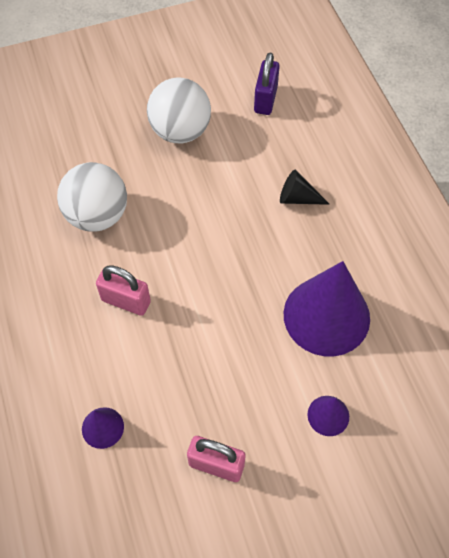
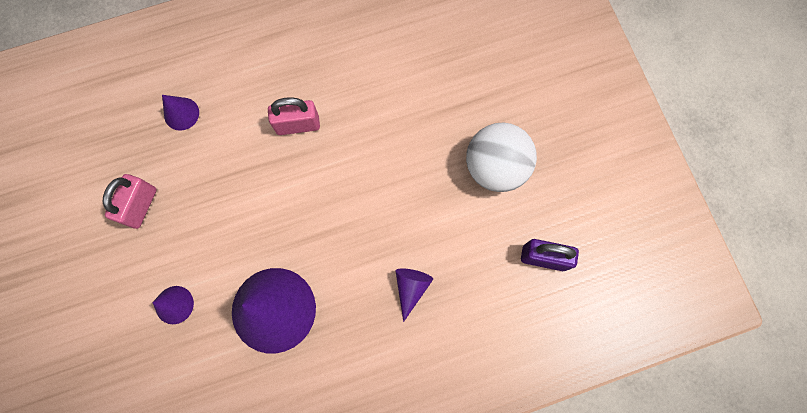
camera: 90 degrees right, 15 degrees up
(97, 215) = (390, 94): white ball -> none
(126, 301) = (298, 125): pink padlock -> pink padlock turned 60 degrees clockwise
(298, 198) = (411, 288): black cone -> purple cone

